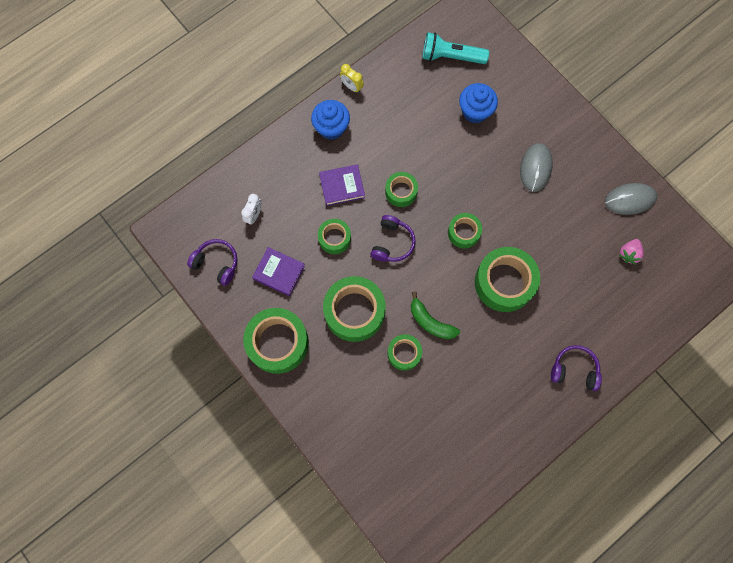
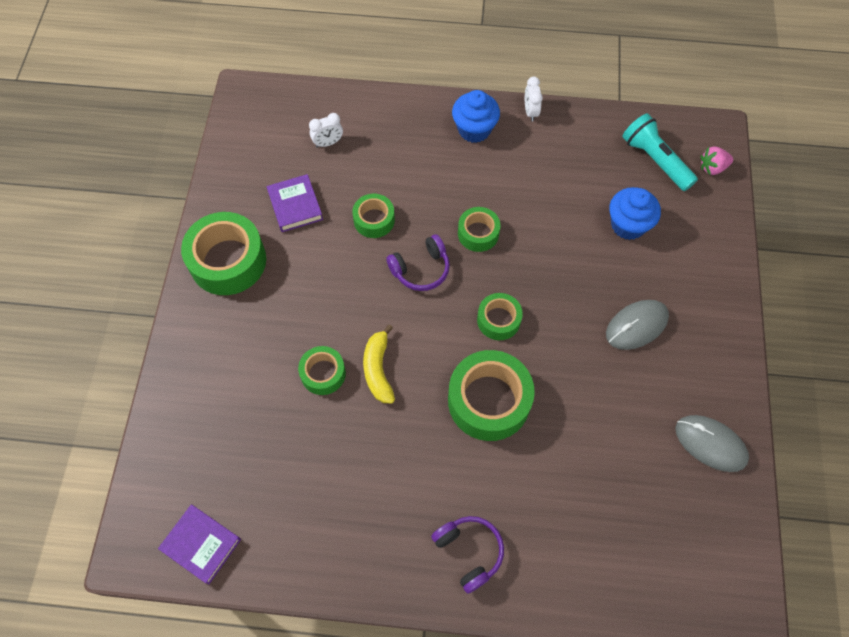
camera: 45 degrees right, 10 degrees down
(217, 263) = (254, 154): purple headphones -> none
(342, 186) = (429, 184): purple book -> purple book (201, 544)
(352, 87) = (530, 112): yellow clock -> white clock
(354, 311) = (321, 296): green tape -> none
(430, 322) = (378, 369): green banana -> yellow banana
(629, 254) = (652, 495): pink strawberry -> pink strawberry (712, 168)

